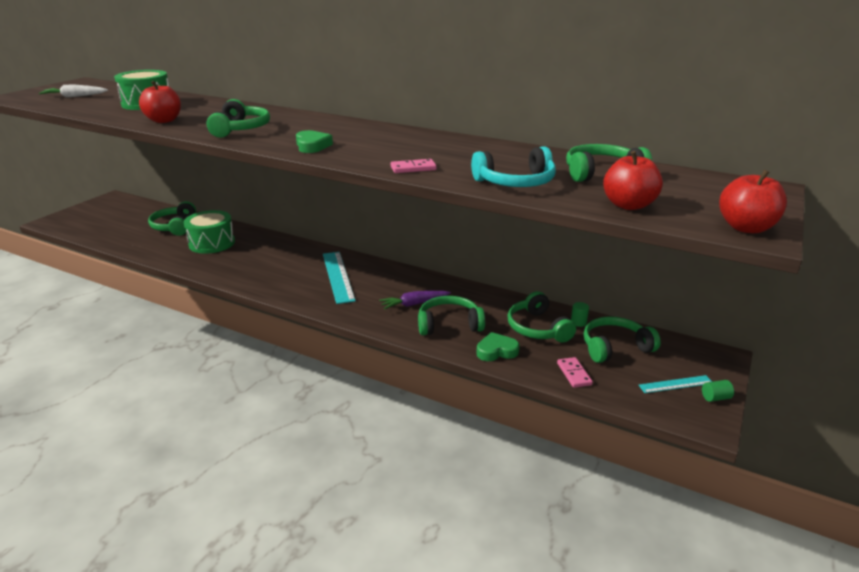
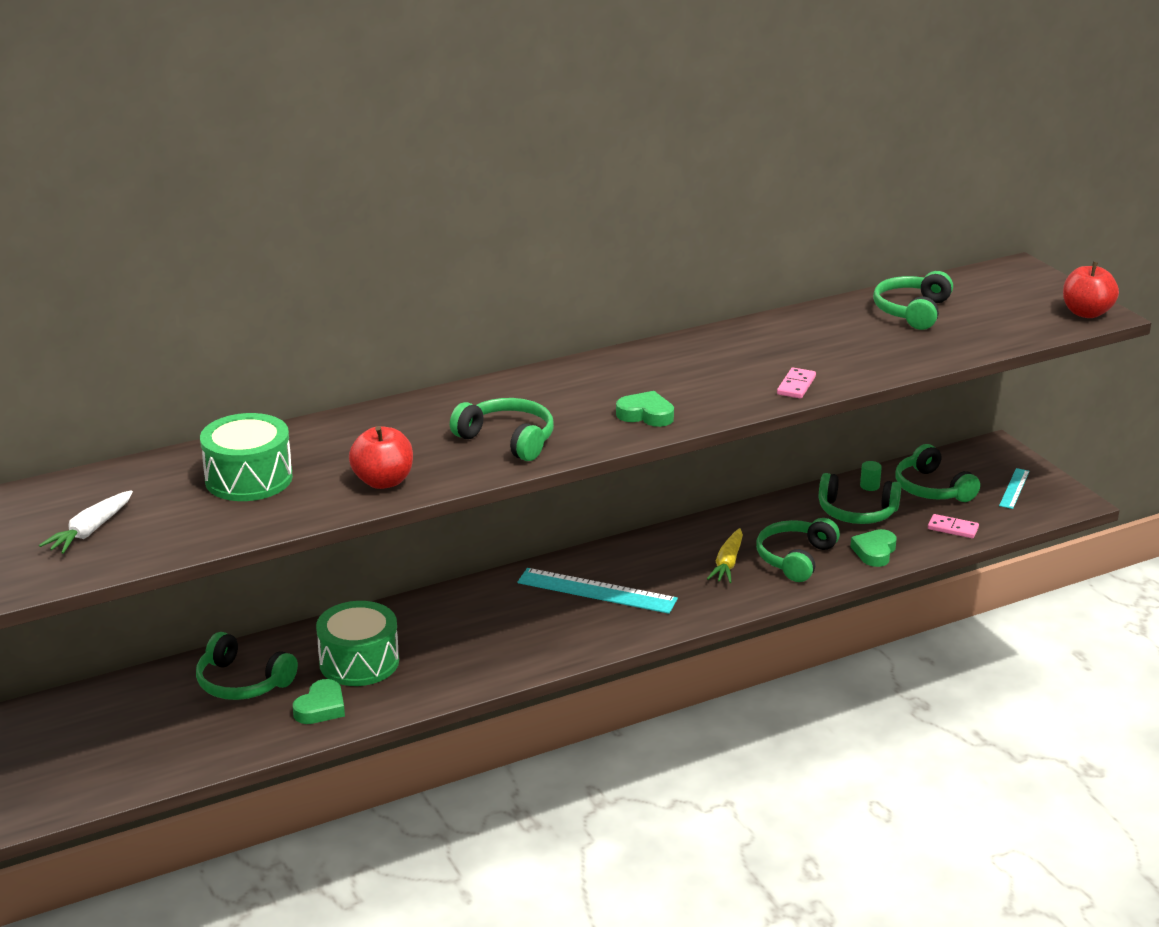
camera: 55 degrees left, 0 degrees up
(164, 248) = (321, 708): none -> green heart
(414, 304) = (727, 563): purple carrot -> yellow carrot
(516, 182) = (894, 354): turquoise headphones -> none
(615, 347) = (931, 488): green headphones -> green headphones turned 45 degrees counterclockwise
(628, 205) = (999, 332): red apple -> none
(715, 398) = (1048, 481): green cylinder -> none

